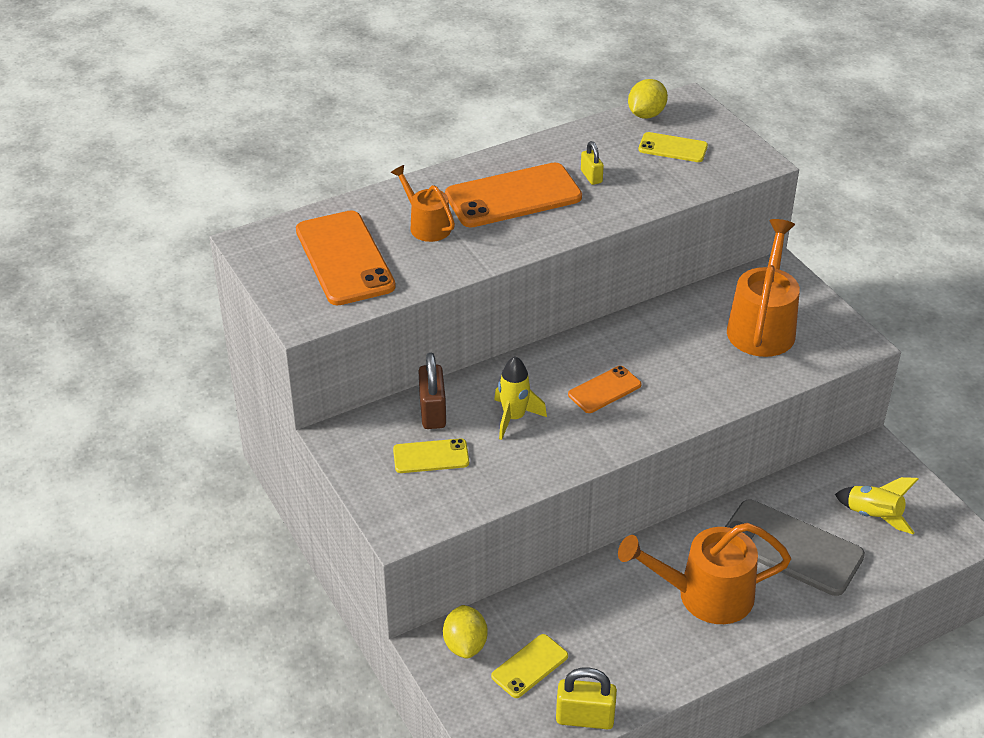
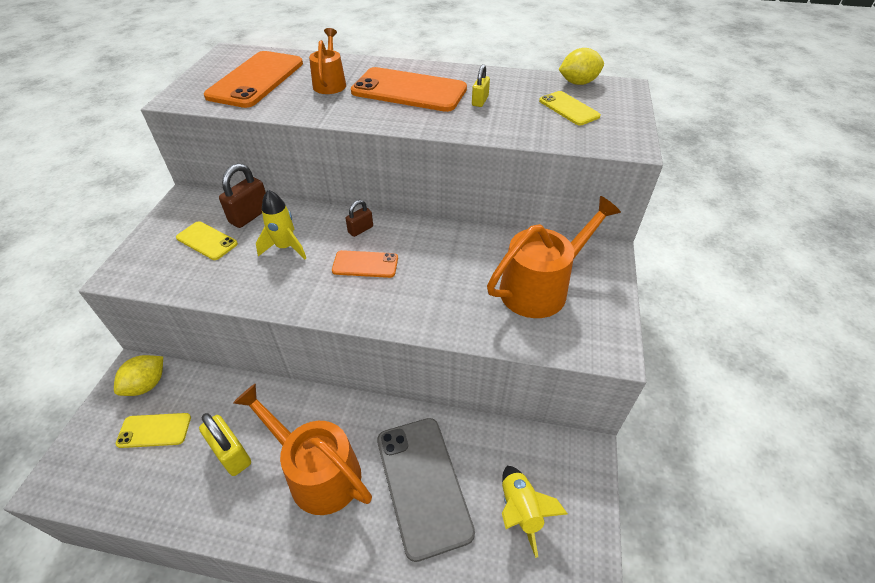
camera: 40 degrees right, 5 degrees up
(556, 364) = (360, 229): none -> brown padlock
(585, 718) = (127, 500): yellow padlock -> yellow padlock (231, 454)

